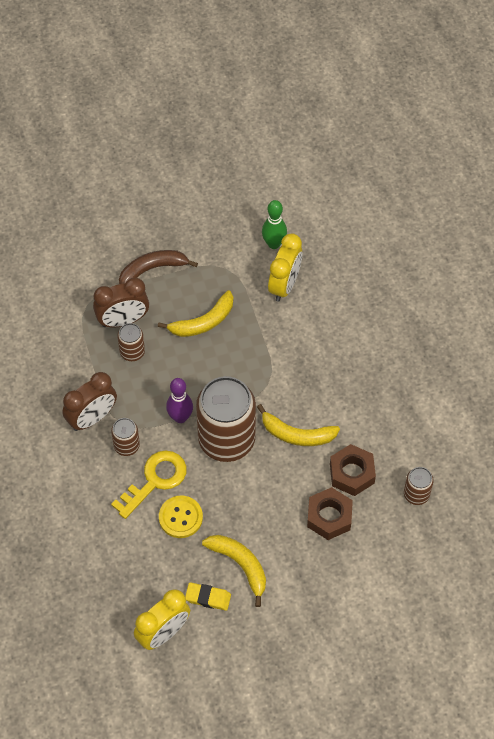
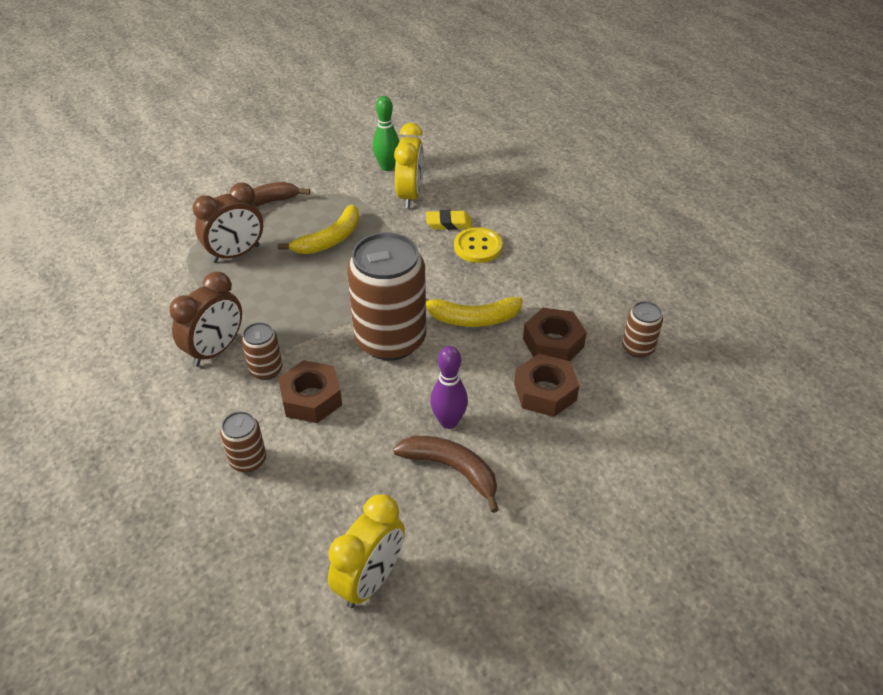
camera: 15 degrees left, 15 degrees down
(132, 352) = (253, 279): brown can -> brown can (248, 460)
(155, 480) = (311, 398): yellow key -> brown nut
(180, 417) = (327, 329): purple bowling pin -> purple bowling pin (448, 421)
(180, 517) = (356, 432): yellow button -> yellow button (478, 247)
(208, 598) = (421, 519): yellow eraser -> yellow eraser (448, 223)
(240, 565) = (452, 469): yellow banana -> brown banana

